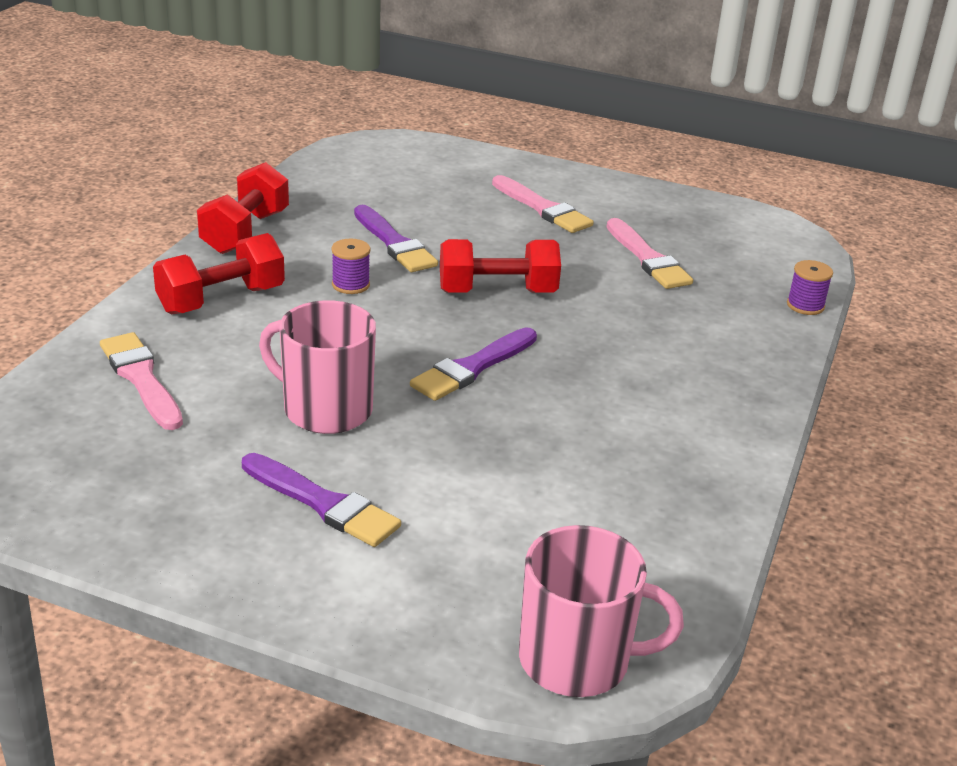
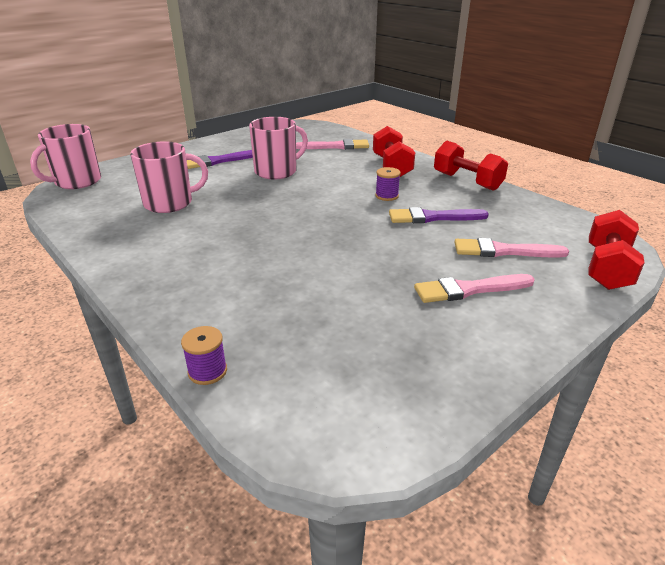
camera: 120 degrees right, 0 degrees up
(472, 367) = (274, 207): purple brush -> none
(497, 292) = (346, 234): red dumbbell -> red dumbbell (607, 268)
(549, 476) = (170, 203): none -> pink mug
(648, 258) = (351, 312): pink brush -> pink brush (504, 251)

